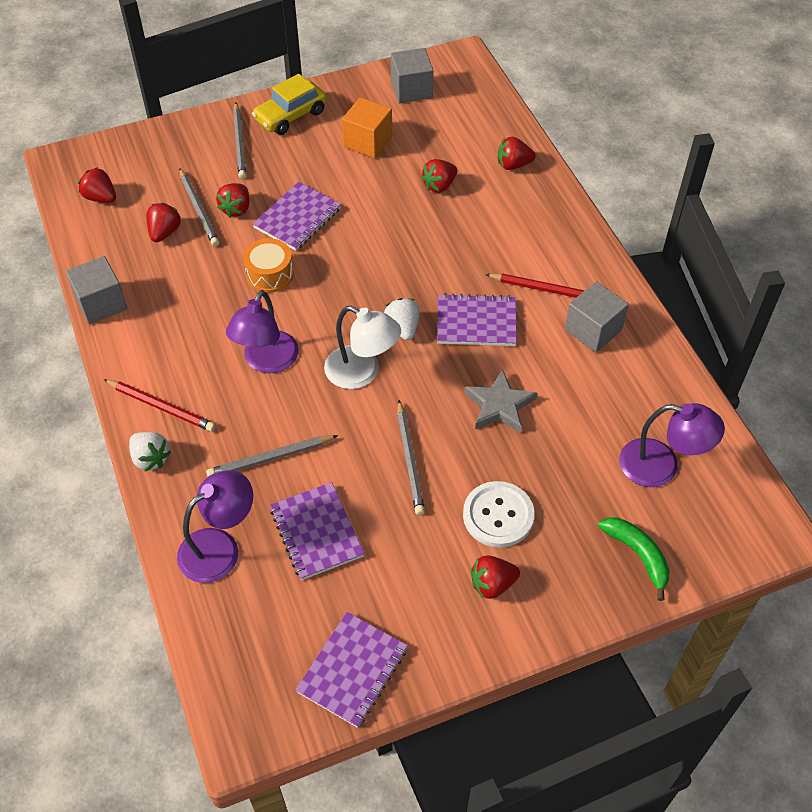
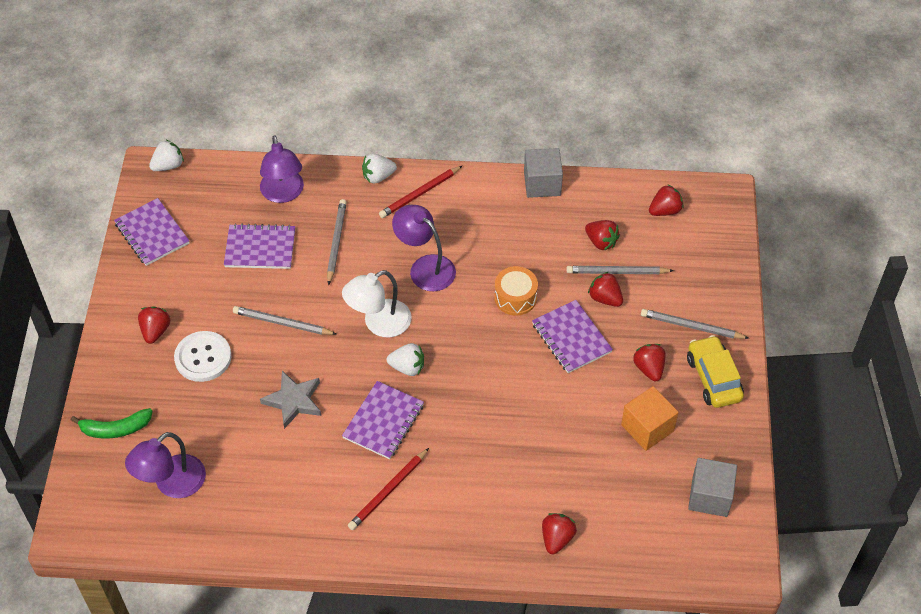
camera: 115 degrees right, 0 degrees up
(228, 715) = (168, 165): none -> white strawberry
(439, 185) = (559, 463): red strawberry -> red strawberry (649, 368)
(593, 330) = (325, 504): grey cube -> none

